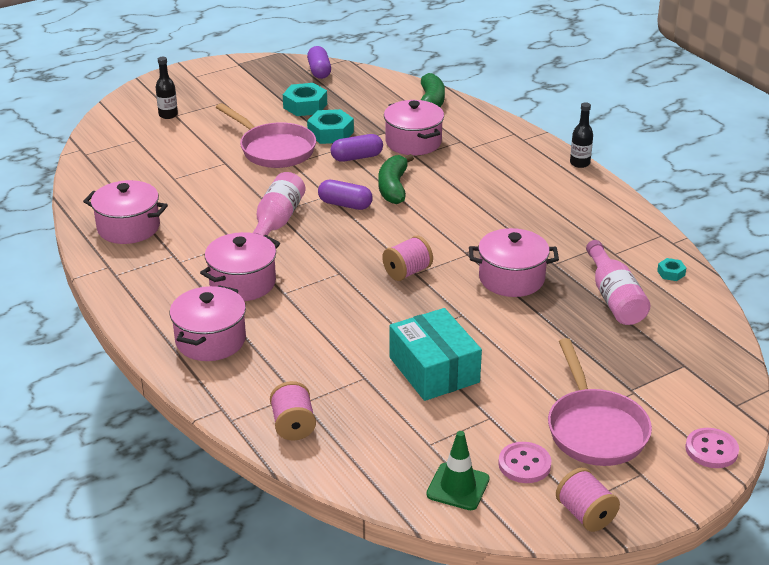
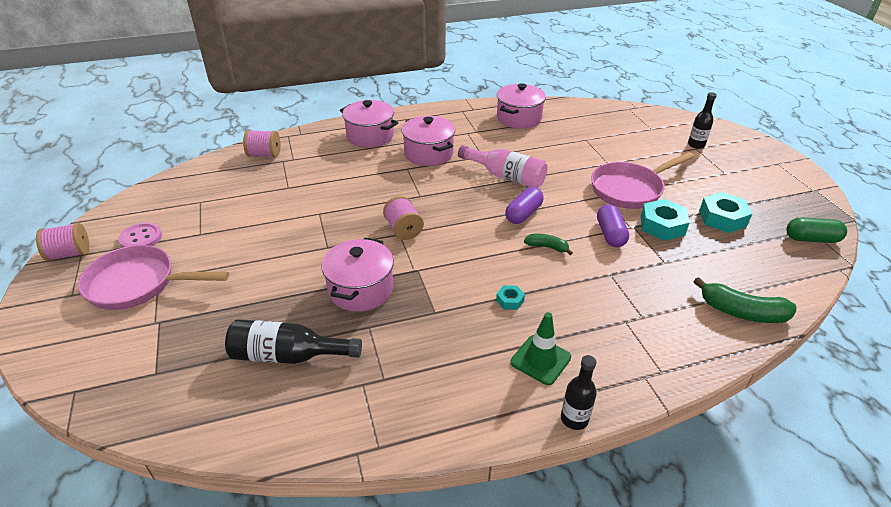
camera: 105 degrees right, 5 degrees up
(319, 71) = (811, 239): purple capsule -> green capsule
(393, 187) = (547, 247): green banana -> green banana, size x0.57
(413, 142) = (640, 278): pink pot -> none
(434, 370) = (271, 219): turquoise box -> none
(458, 487) = (152, 205): green traffic cone -> green traffic cone (540, 360)
(614, 297) = (288, 355): pink bottle -> black bottle
(671, 273) = (299, 424): turquoise nut -> turquoise nut (510, 300)
(711, 450) = (47, 348): pink button -> none

